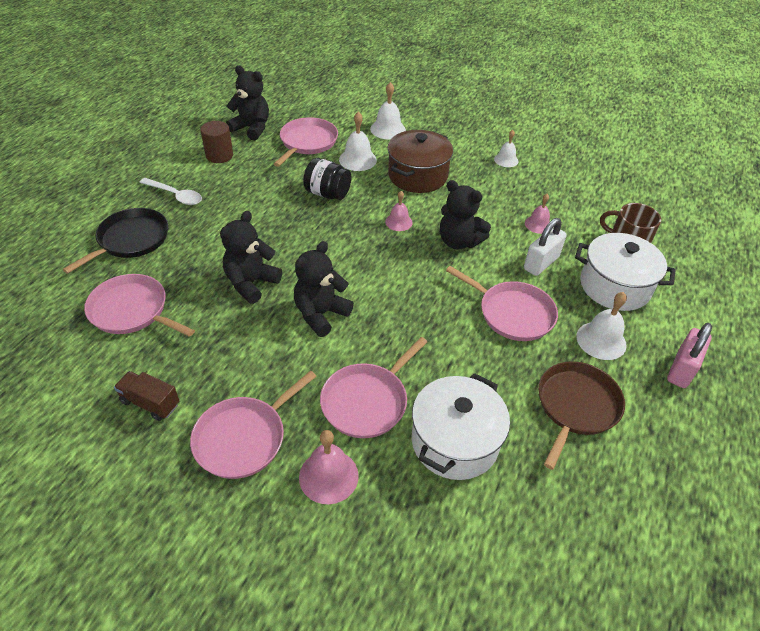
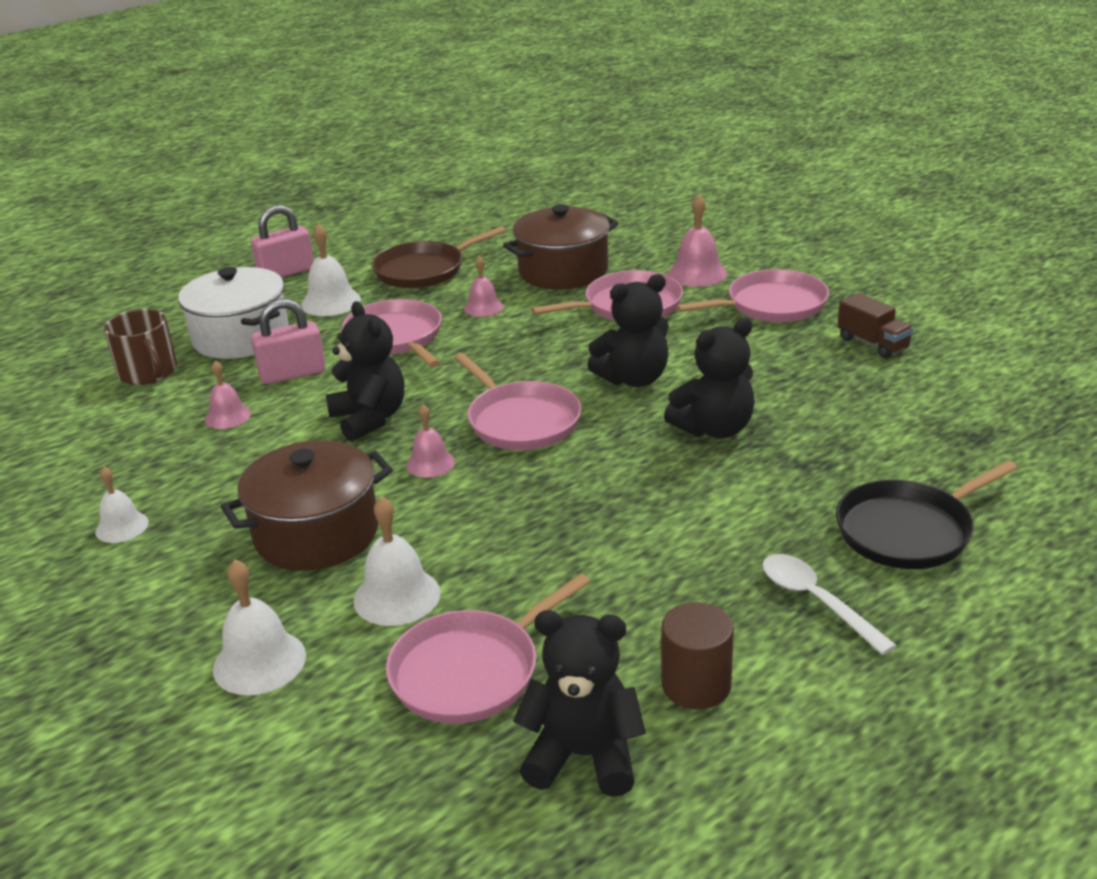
camera: 150 degrees left, 15 degrees down
(132, 311) = (899, 430): pink pan -> pink pan (521, 421)
(251, 128) = (583, 756): black teddy bear -> black teddy bear turned 135 degrees clockwise
(327, 193) = (511, 537): black jar -> none
(454, 441) = (563, 271): white pot -> brown pot
(481, 366) = (483, 307): none -> pink bell
(541, 263) = (292, 374): white padlock -> pink padlock

